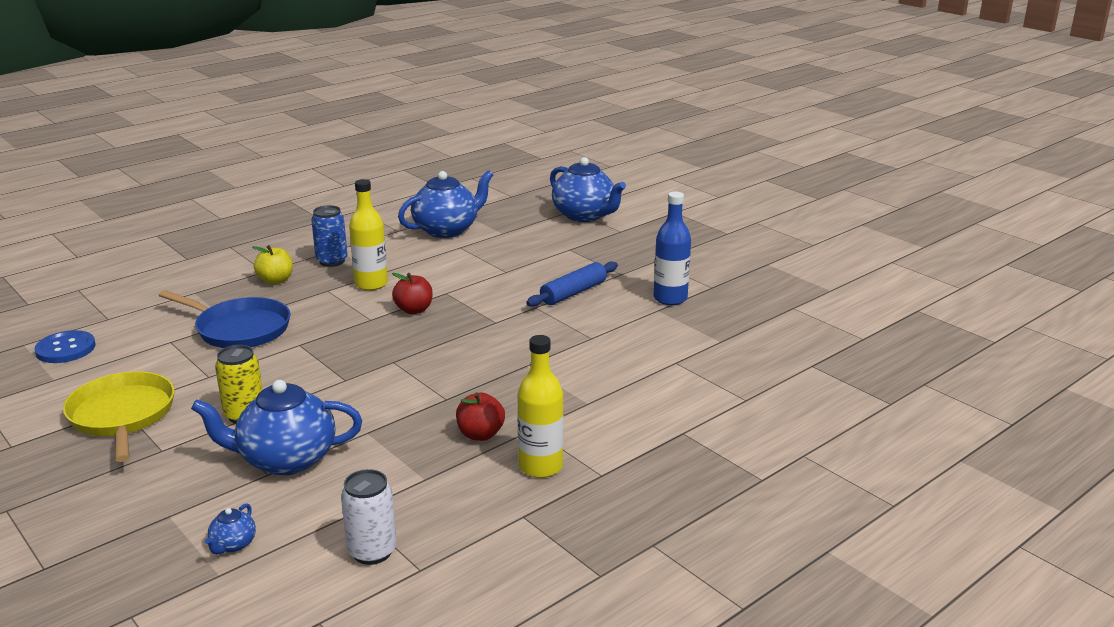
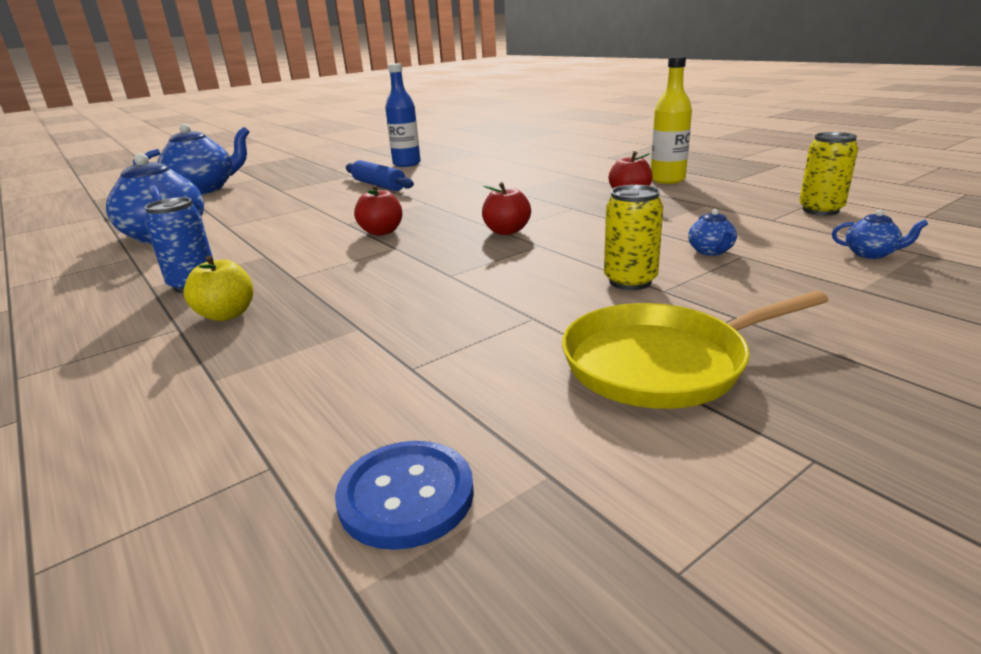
camera: 85 degrees left, 0 degrees up
(239, 329) = (388, 317): blue pan -> none
(286, 459) = (711, 251): blue teapot -> blue teapot, size x0.43
(371, 284) = (294, 256): yellow bottle -> none
(372, 551) = (820, 210): white can -> yellow can
(388, 364) = (507, 231): none -> red apple

